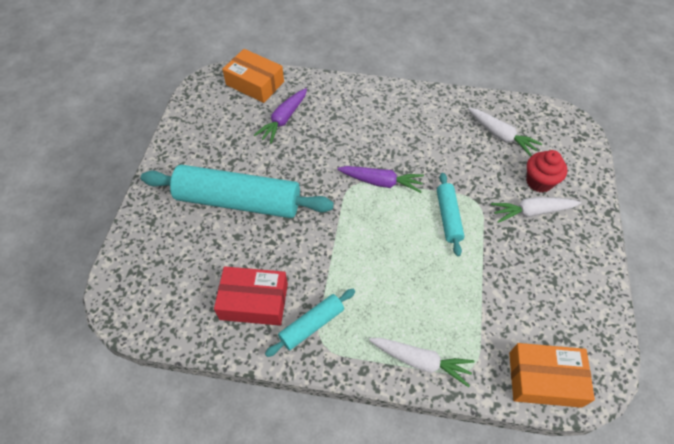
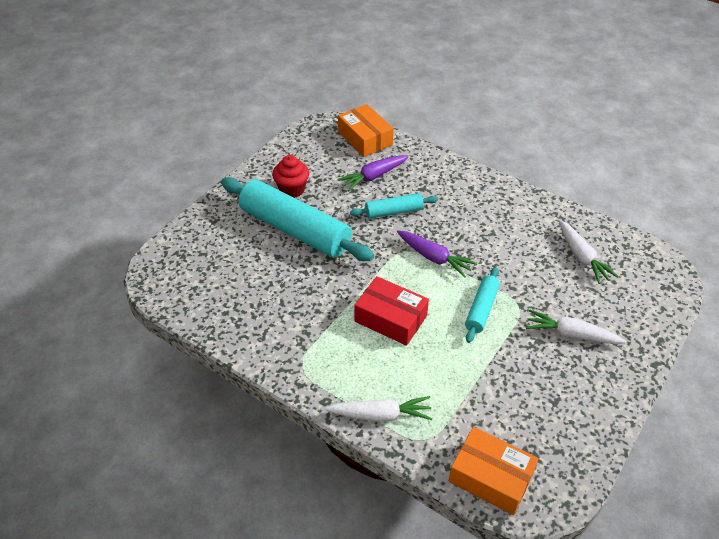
camera: 25 degrees right, 10 degrees down
(254, 301) = (263, 312): red box -> red box (391, 318)
(312, 325) = (301, 349): turquoise rolling pin -> turquoise rolling pin (394, 212)
(420, 361) = (381, 415): white carrot -> white carrot turned 45 degrees counterclockwise
(539, 182) = (596, 311): red cupcake -> red cupcake (292, 189)

